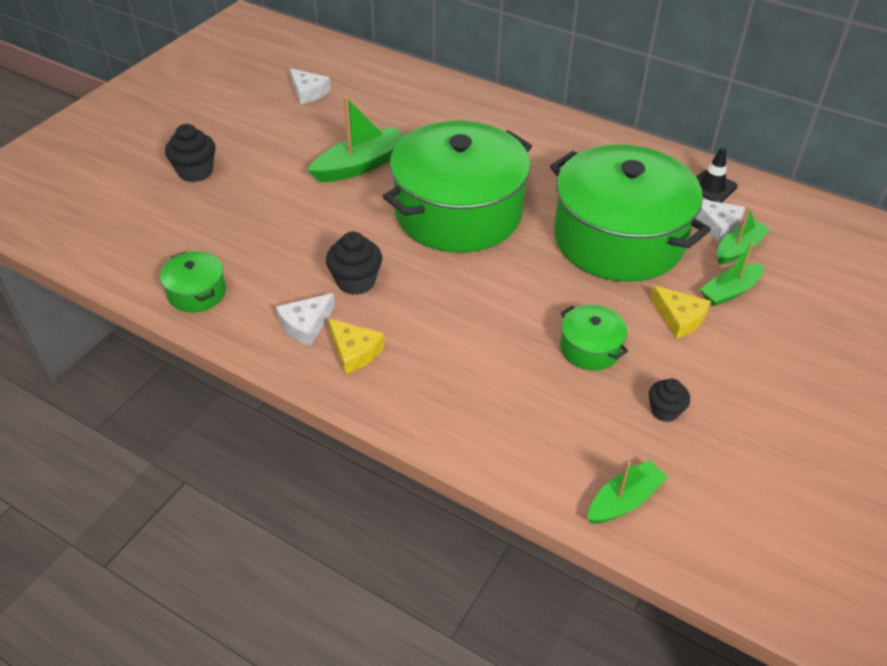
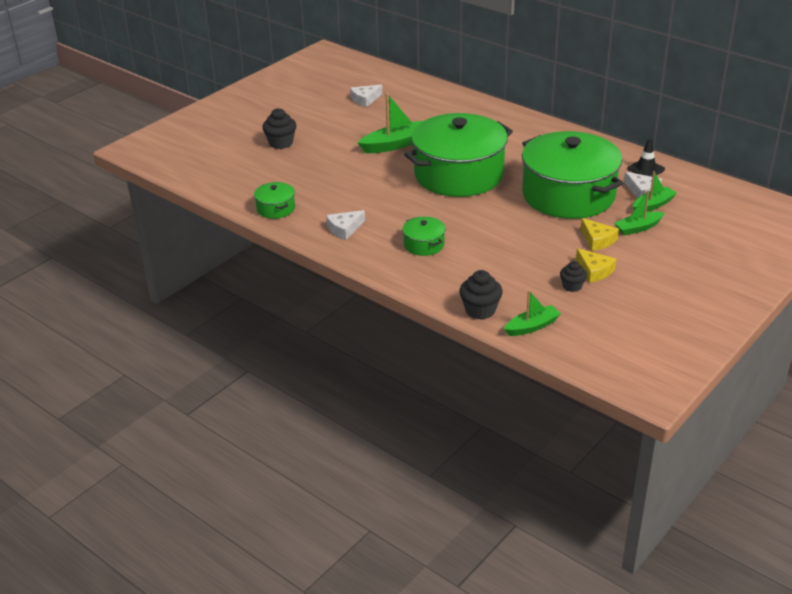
camera: 10 degrees right, 10 degrees down
(308, 92) = (365, 99): white cheese -> white cheese turned 90 degrees clockwise
(354, 351) = (374, 244): yellow cheese -> yellow cheese (594, 271)
(356, 281) = (381, 208): black cupcake -> black cupcake (480, 310)
(590, 348) = (531, 252): green pot -> green pot (424, 245)

